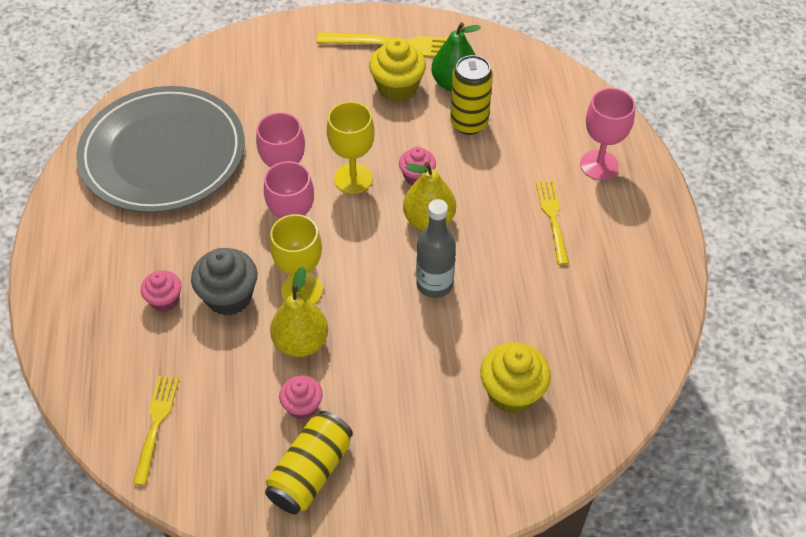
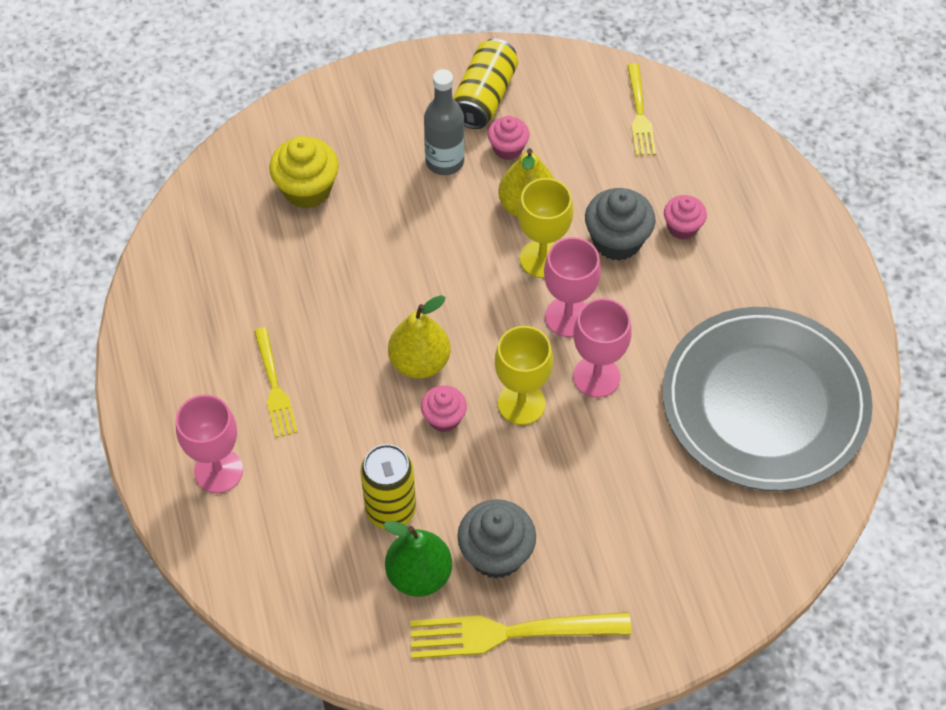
camera: 170 degrees right, 5 degrees up
(397, 88) = (496, 554): yellow cupcake -> grey cupcake
(434, 284) = (401, 287): grey bottle -> grey bottle (444, 161)

